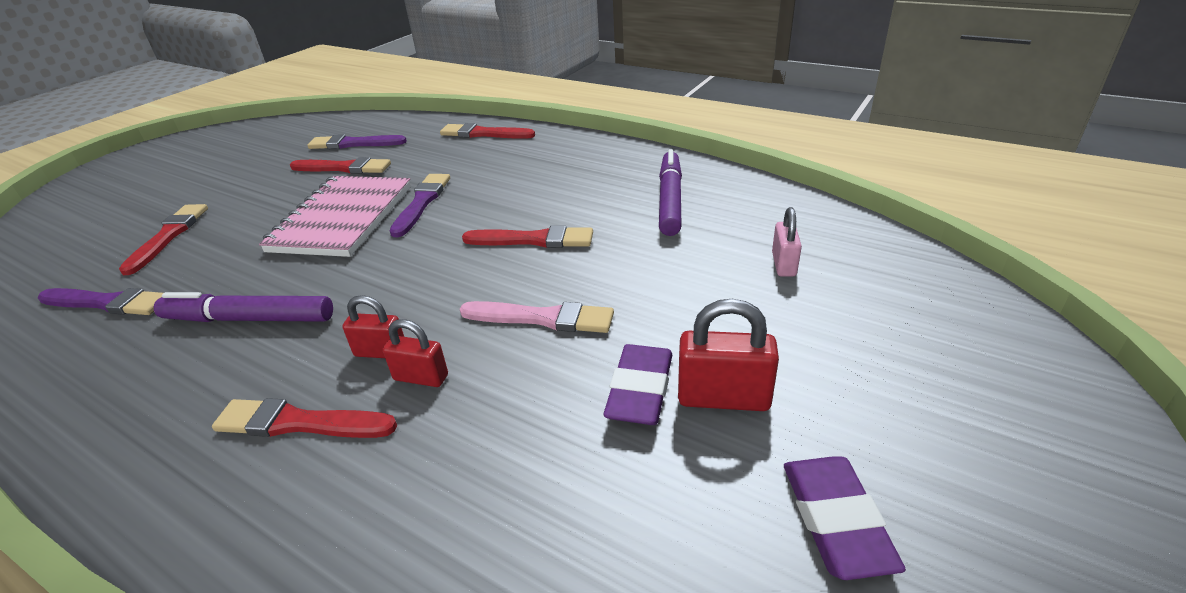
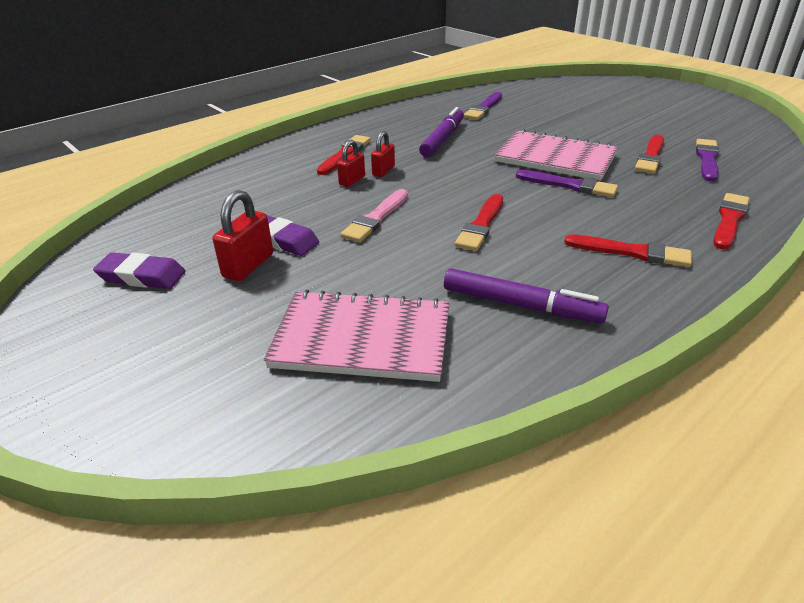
camera: 105 degrees right, 0 degrees up
(168, 236) = (554, 113): red brush -> red brush (631, 252)
(784, 264) = (362, 339): pink padlock -> pink notebook

